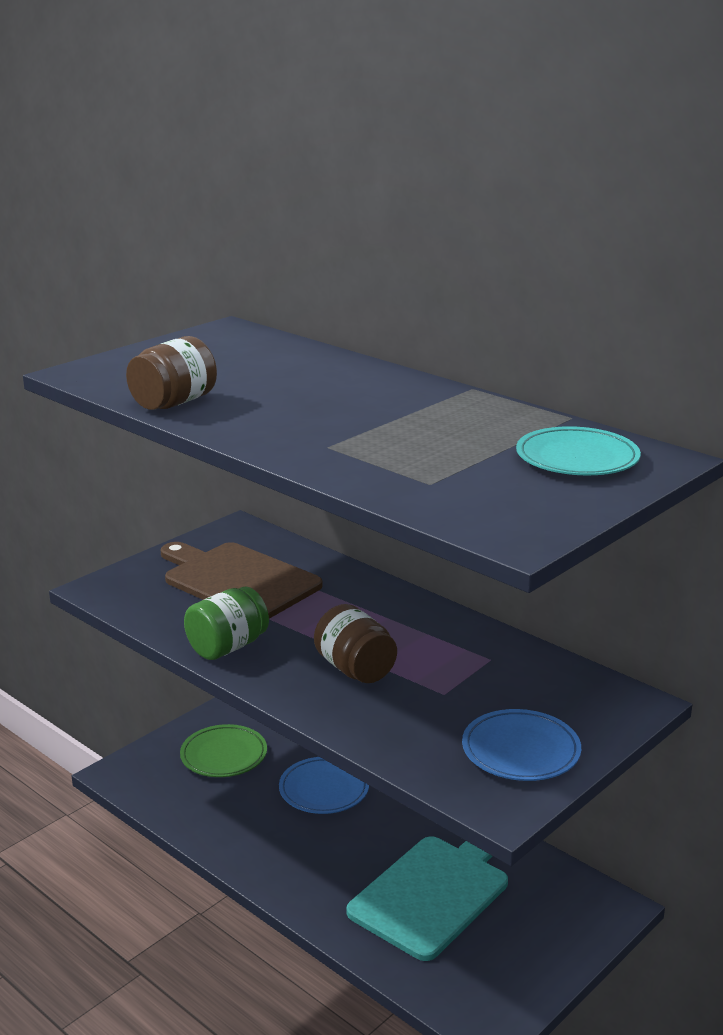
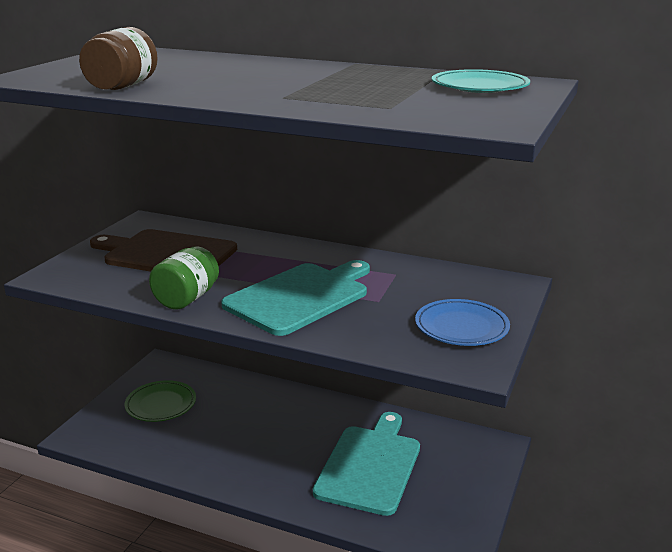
camera: 20 degrees left, 0 degrees up
(324, 789) = (252, 412): blue plate -> none
(355, 669) = (300, 297): brown jar -> turquoise cutting board

